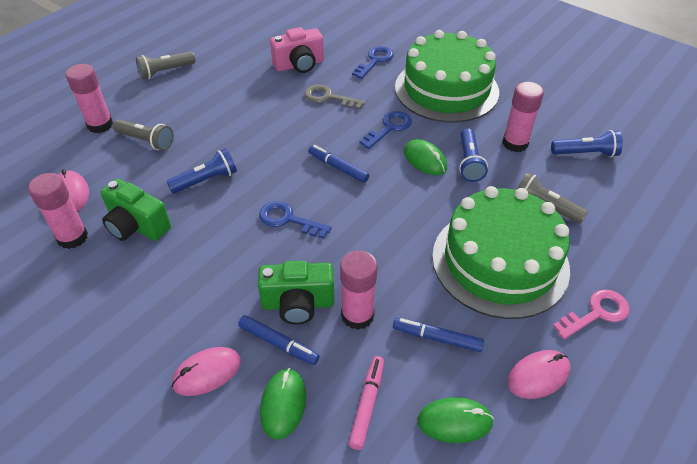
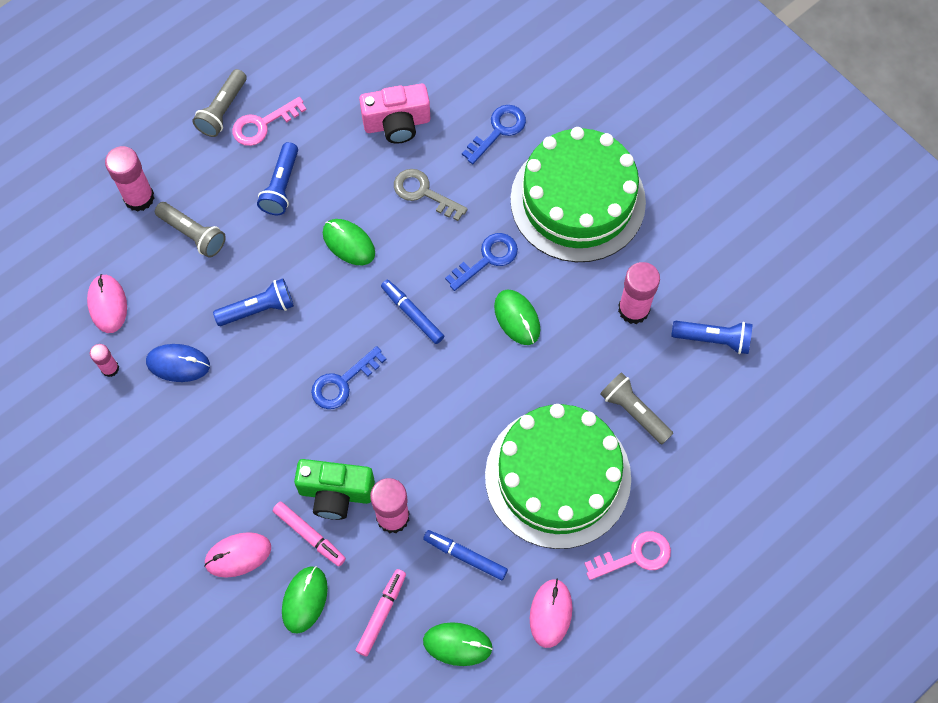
camera: 10 degrees right, 20 degrees up
(72, 237) = (110, 368): pink glue stick -> pink glue stick, size x0.56
(137, 226) = (178, 364): green camera -> blue mouse
(165, 71) = (222, 110): grey flashlight -> grey flashlight turned 45 degrees counterclockwise
(197, 75) = (263, 124): none -> pink key
(276, 132) = (348, 243): none -> green mouse
(278, 343) = (309, 535): blue marker -> pink marker
(288, 219) = (343, 382): blue key -> blue key turned 75 degrees counterclockwise
(469, 162) = (568, 331): blue flashlight -> blue flashlight (281, 186)
(538, 376) = (550, 613): pink mouse -> pink mouse turned 60 degrees counterclockwise

